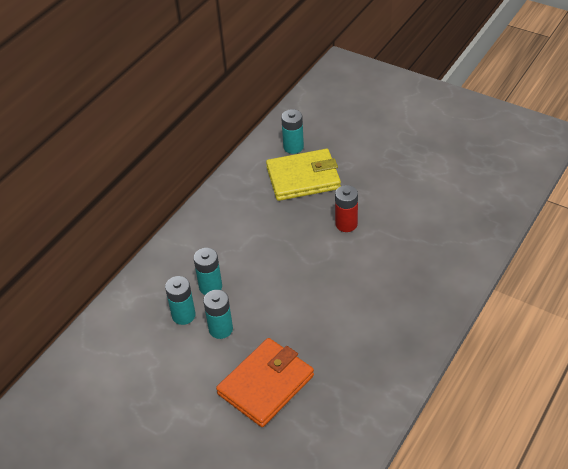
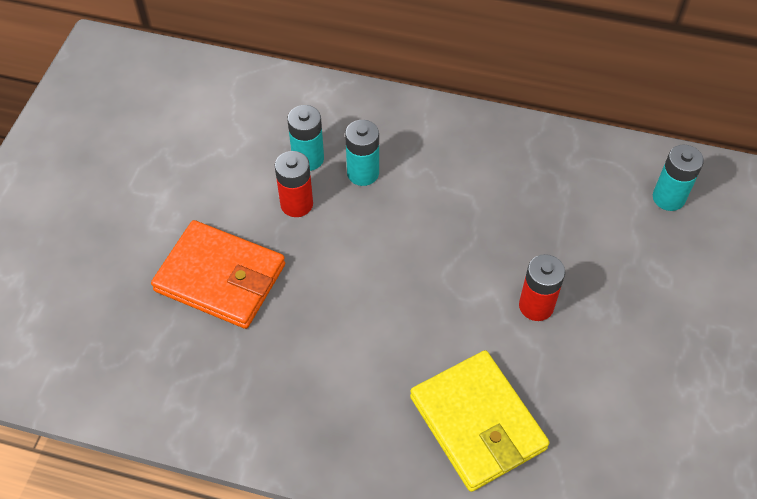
camera: 70 degrees right, 10 degrees up
(220, 329) = (296, 204): turquoise battery -> red battery
(303, 178) = (608, 227): yellow wallet -> yellow wallet (477, 422)

